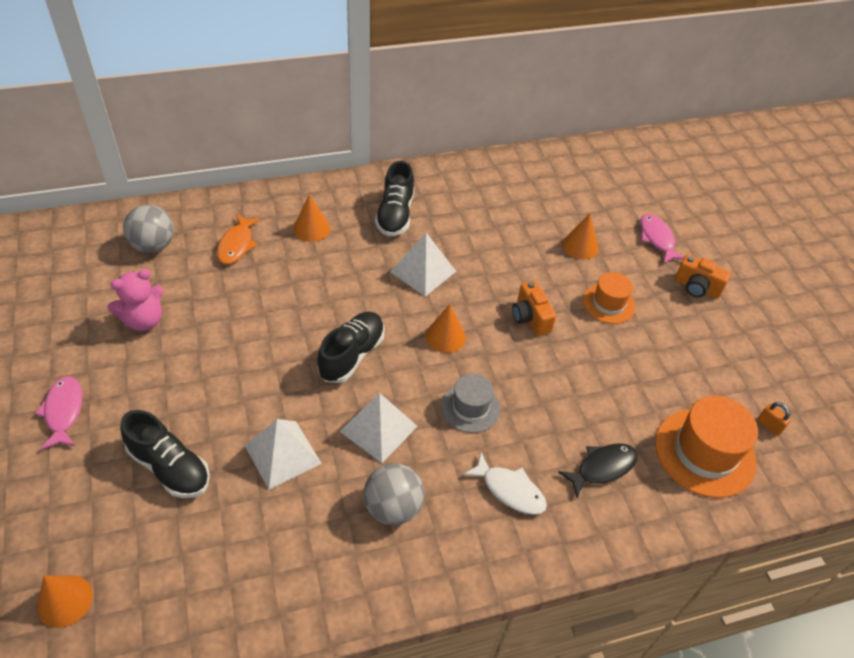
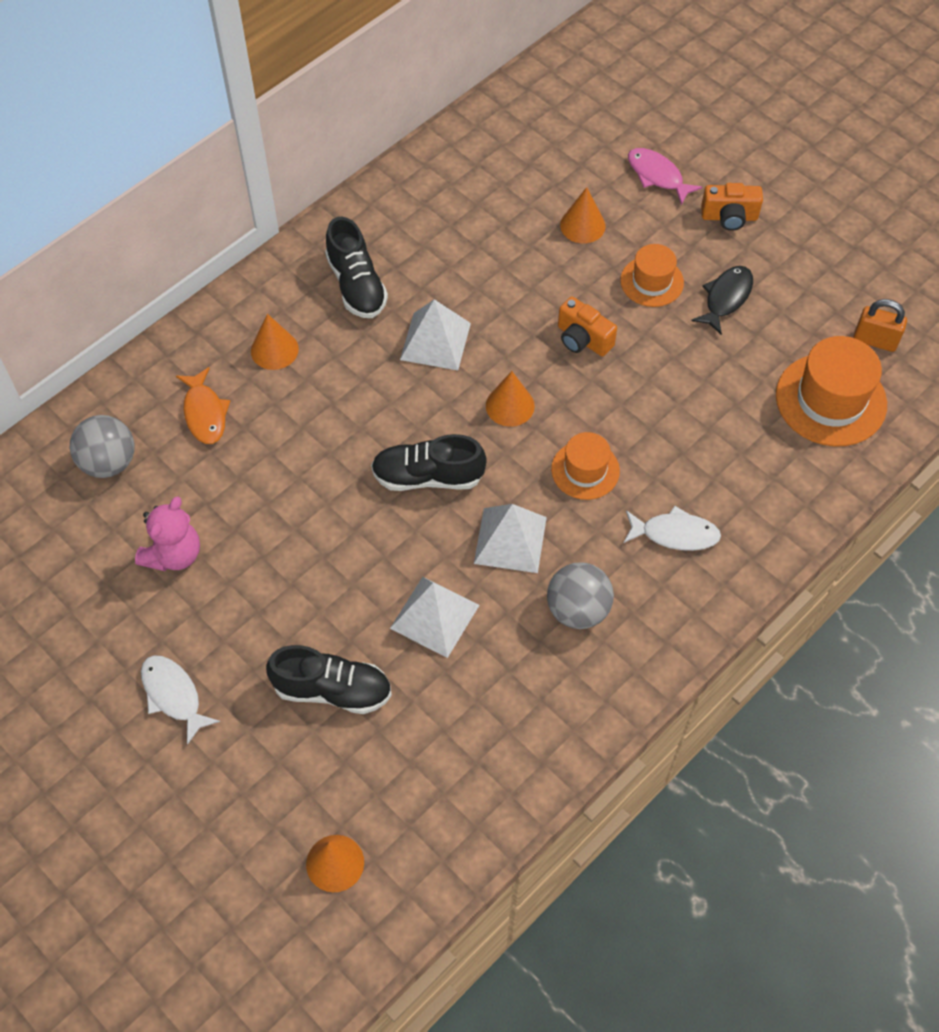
camera: 25 degrees left, 10 degrees up
(64, 411) = (173, 695): pink fish -> white fish
(352, 355) = (428, 476): black shoe -> black shoe turned 90 degrees counterclockwise
(470, 407) = (585, 470): grey hat -> orange hat
(602, 468) = (746, 466): black fish -> black fish (726, 298)
(769, 425) = (875, 340): orange padlock -> orange padlock, size x1.54

